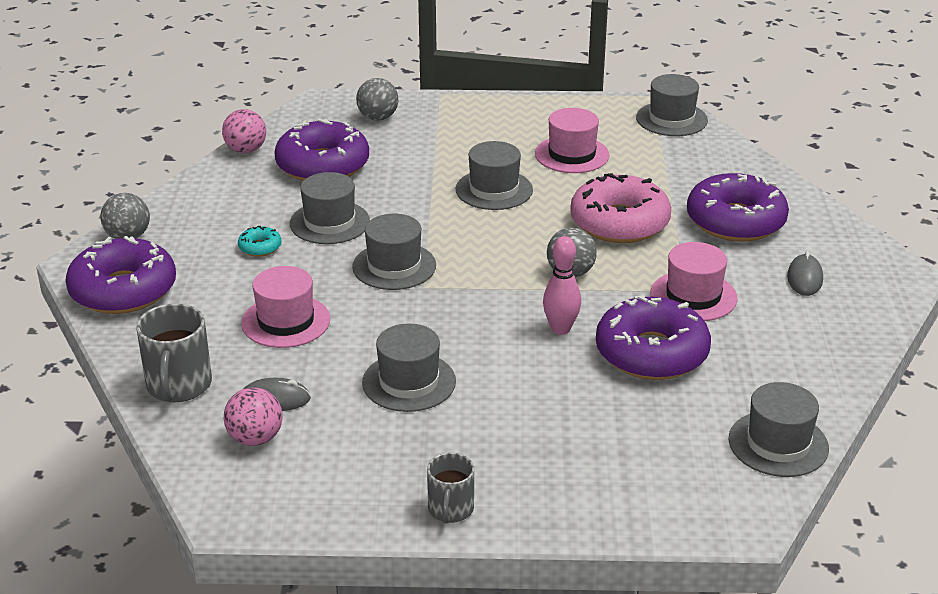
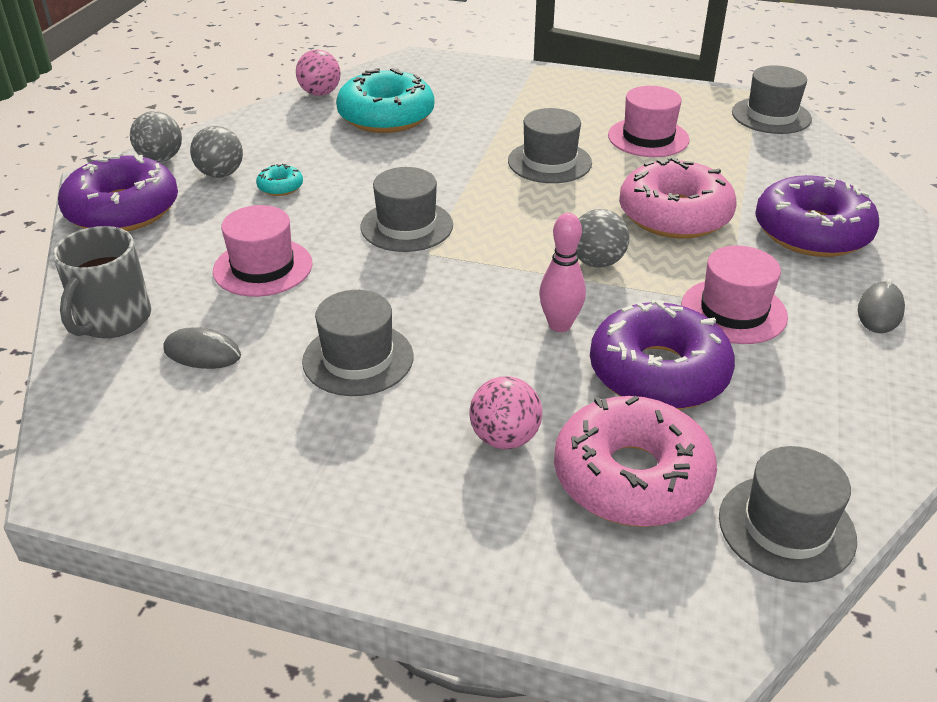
camera: 15 degrees right, 5 degrees up
(255, 438) = (154, 396): pink ball -> pink ball (504, 438)
(323, 165) = (386, 116): purple donut -> turquoise donut
(329, 222) = (363, 172): grey hat -> none
(378, 117) = (463, 79): grey ball -> grey ball (221, 174)
(450, 509) = (326, 535): grey mug -> none
(658, 430) = (631, 477): none -> pink donut

